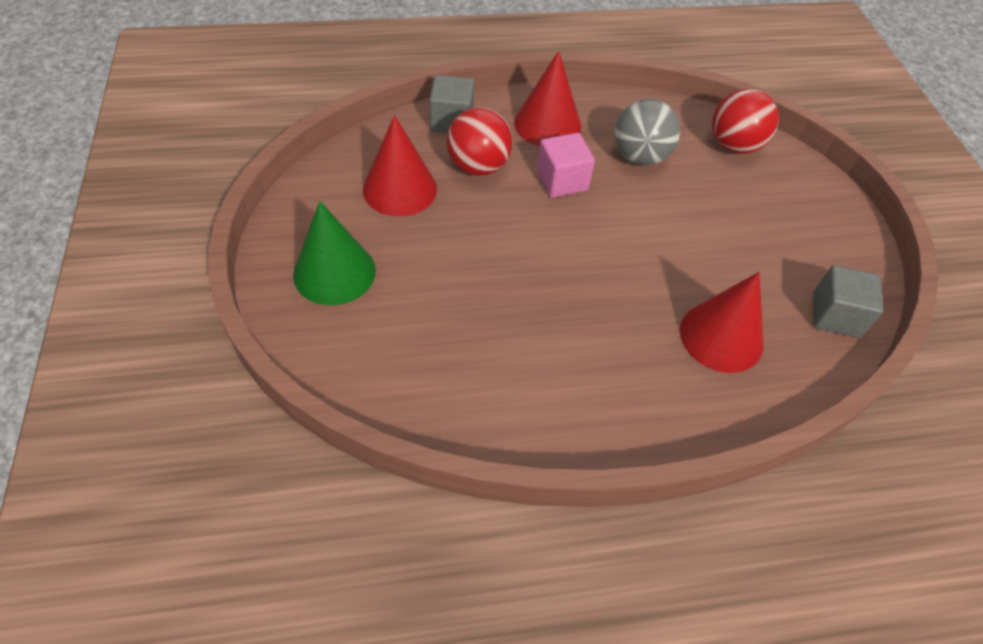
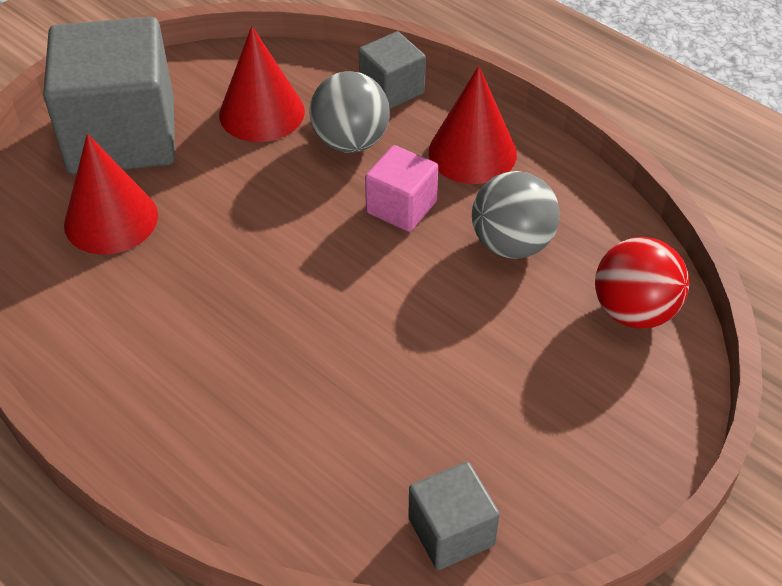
camera: 55 degrees right, 5 degrees down
(334, 272) = (122, 136): green cone -> grey cube
(478, 166) = (350, 142): red ball -> grey ball
(721, 336) = (313, 441): red cone -> red cone (111, 219)

